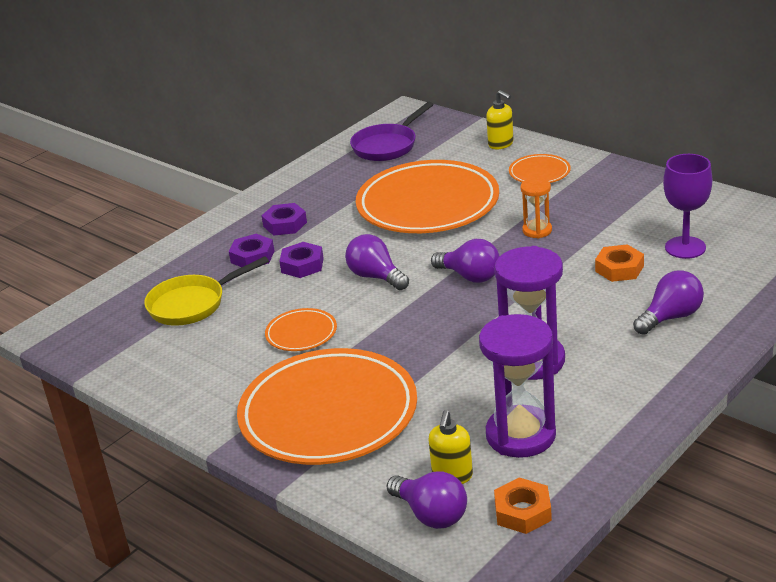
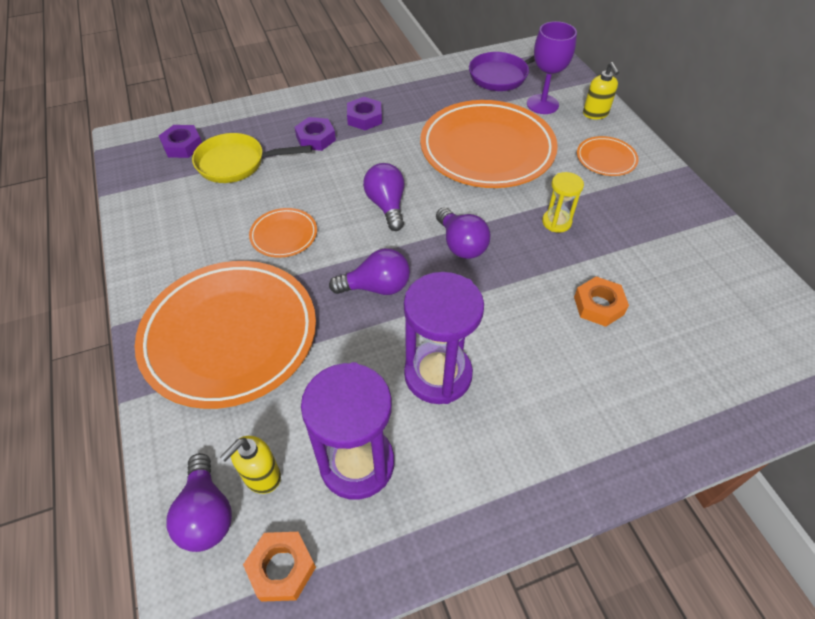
camera: 25 degrees right, 20 degrees up
(302, 265) = (343, 165): purple nut -> purple nut (182, 146)
(537, 230) = (556, 222): orange hourglass -> yellow hourglass
(671, 317) = (605, 395): purple light bulb -> purple light bulb (376, 287)
(685, 247) = (681, 313): purple goblet -> purple goblet (542, 104)

